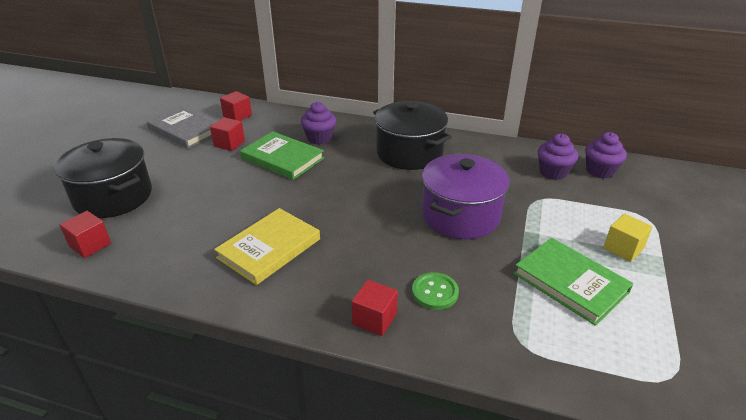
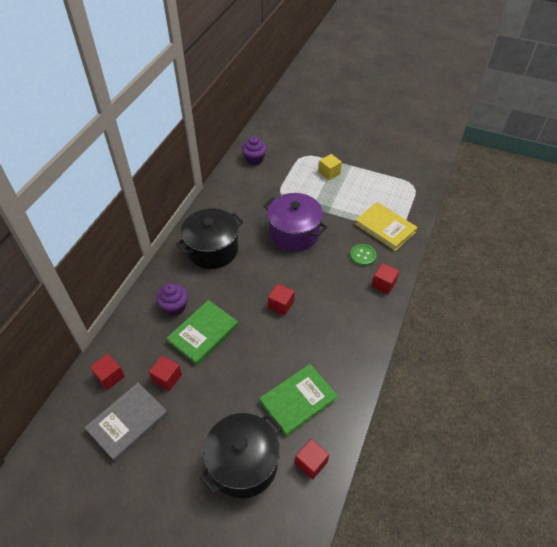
camera: 85 degrees left, 15 degrees up
(269, 248) = (321, 337): yellow book -> yellow book (385, 228)
(325, 210) = (281, 305): none -> red cube
(553, 172) = (252, 180): purple cupcake -> none
(570, 283) = (355, 200): green book -> green book (298, 400)

